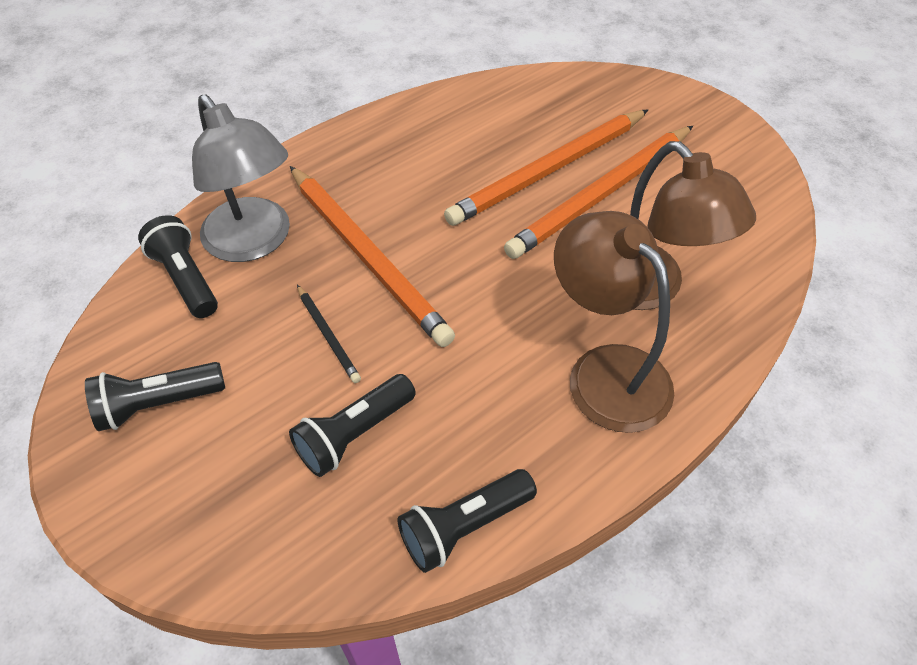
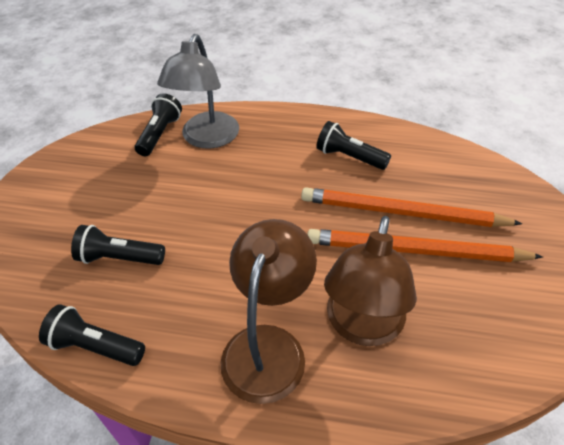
camera: 50 degrees right, 5 degrees down
(158, 404) = (79, 177): black flashlight -> black flashlight (349, 157)
(328, 335) = (174, 204): black pencil -> none
(367, 256) = (242, 183): orange pencil -> none

